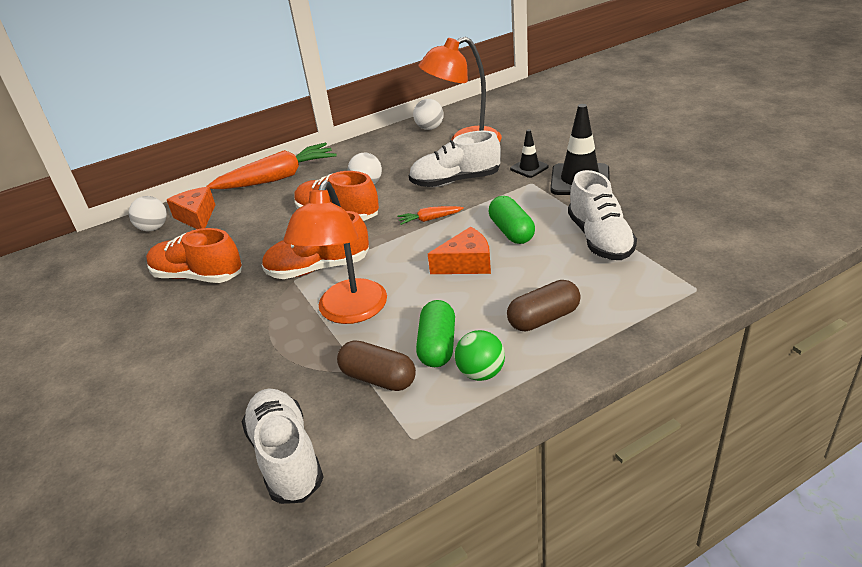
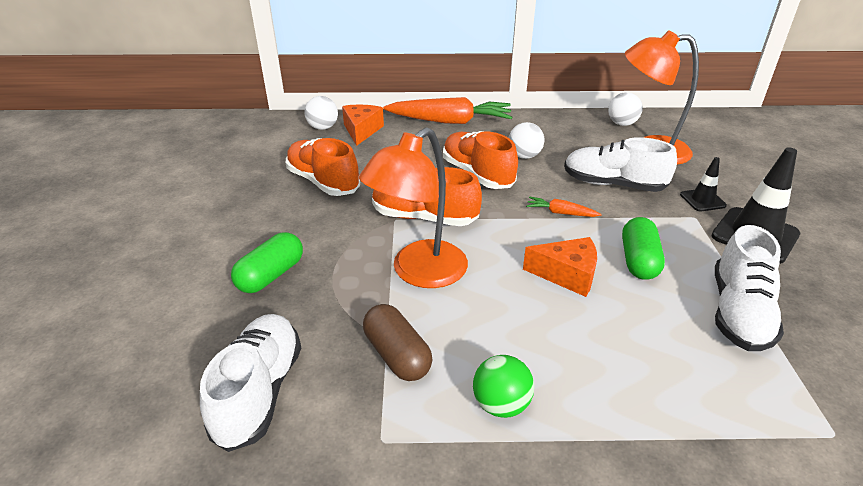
camera: 25 degrees right, 0 degrees up
(437, 346) = (477, 350): green capsule -> green capsule (271, 275)
(543, 318) = (612, 376): brown capsule -> none

